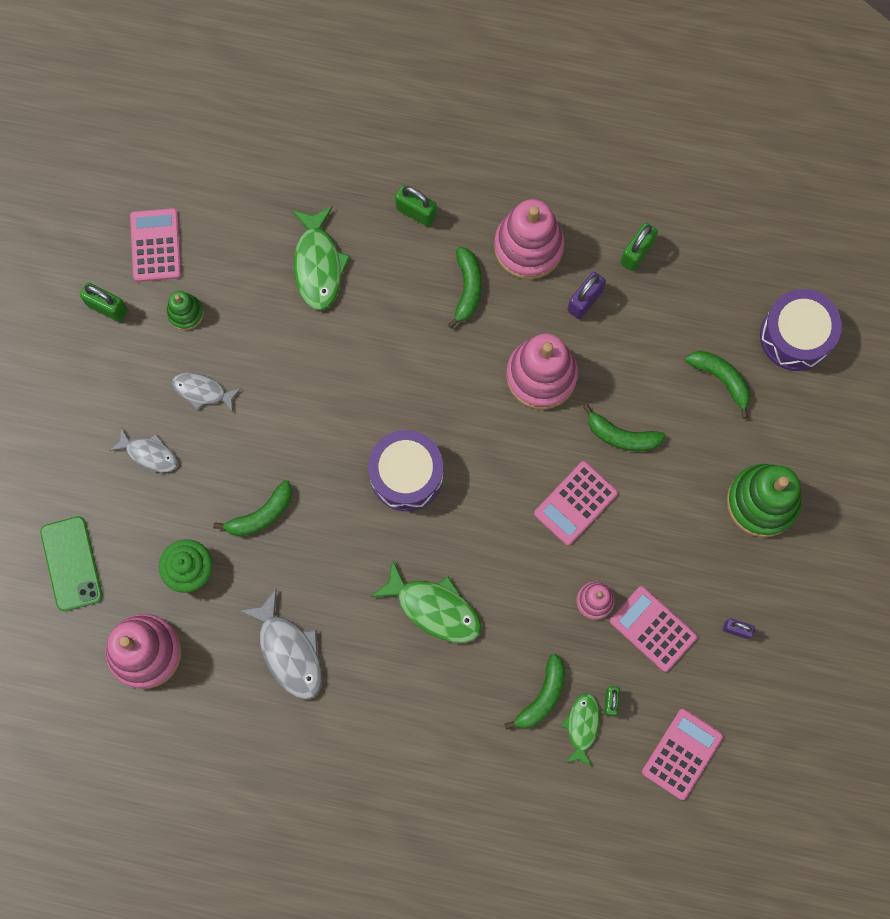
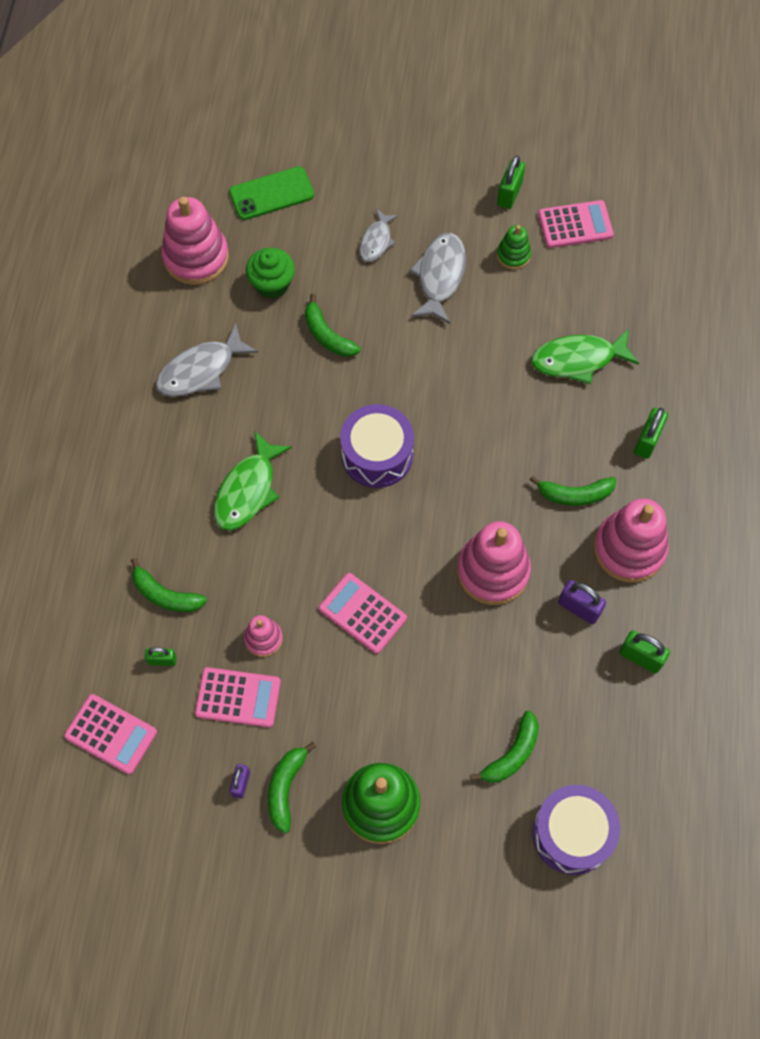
camera: 85 degrees right, 10 degrees down
(202, 391) = (440, 276): grey fish -> grey fish, size x1.61
(582, 726) = (137, 635): green fish -> none
(621, 436) = (438, 654): green banana -> green banana (286, 788)
(653, 628) = (238, 697): pink calculator -> pink calculator turned 60 degrees clockwise

